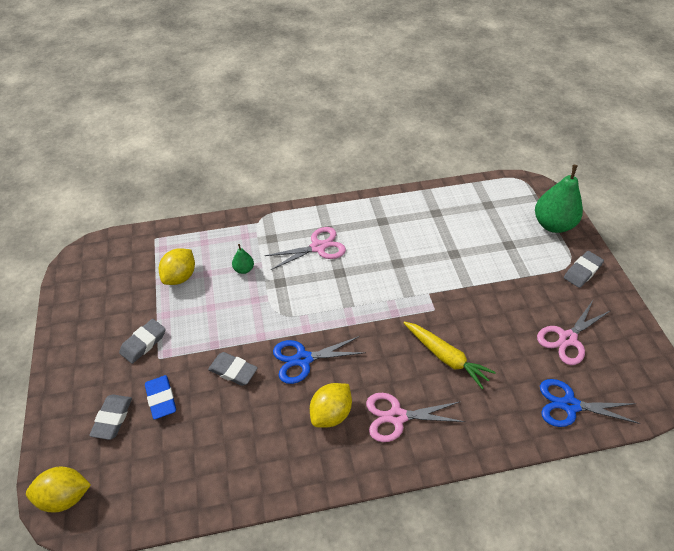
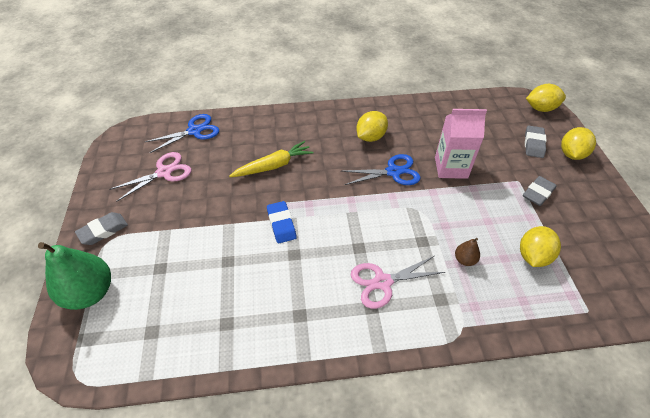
camera: 175 degrees left, 0 degrees up
(71, 404) = (571, 154): none -> yellow lemon
(161, 399) = (502, 153): blue eraser -> blue eraser (281, 224)
(233, 371) = (451, 167): grey eraser -> pink carton
(244, 269) = (464, 260): green pear -> brown pear
(397, 417) = (322, 132): pink scissors -> none
(446, 357) = (273, 166): yellow carrot -> yellow carrot turned 105 degrees clockwise
(570, 405) = (194, 131): blue scissors -> blue scissors turned 45 degrees counterclockwise

